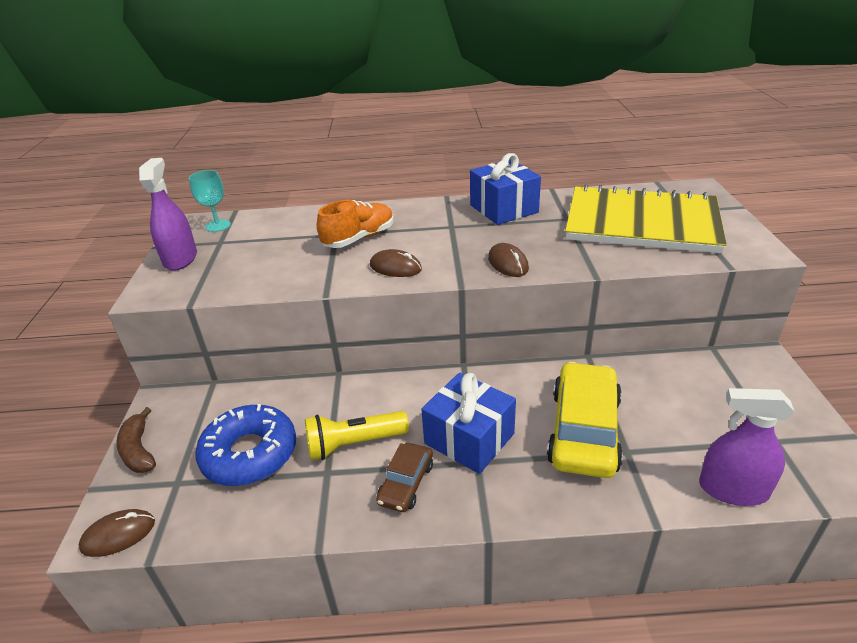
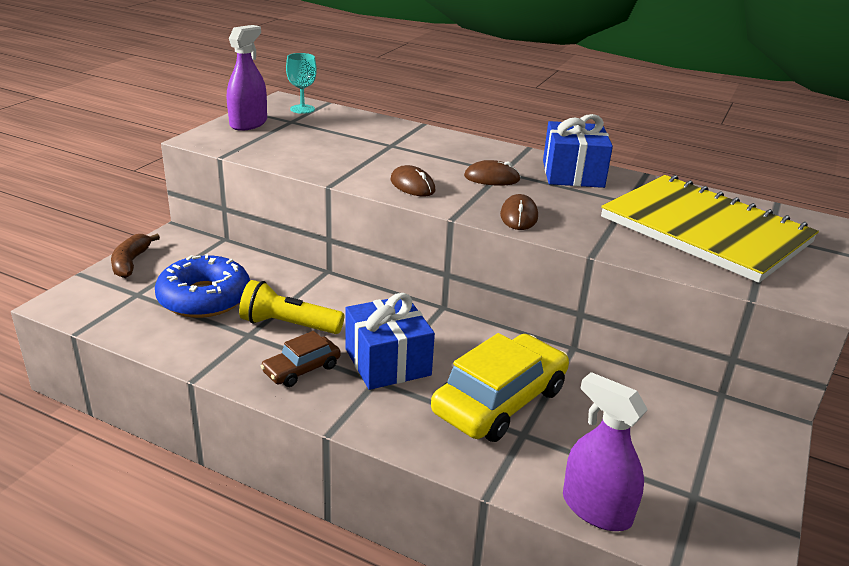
camera: 25 degrees right, 5 degrees down
(118, 535) = (71, 309): brown mouse -> brown mouse (492, 178)
(359, 238) = (407, 154): orange shoe -> none

